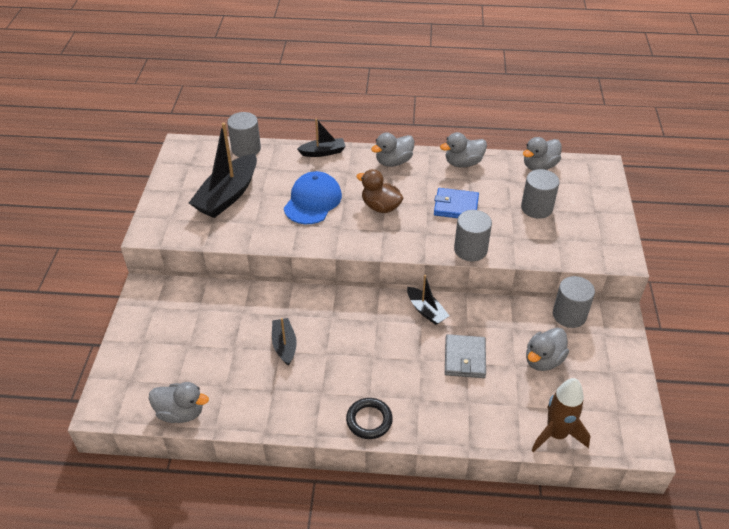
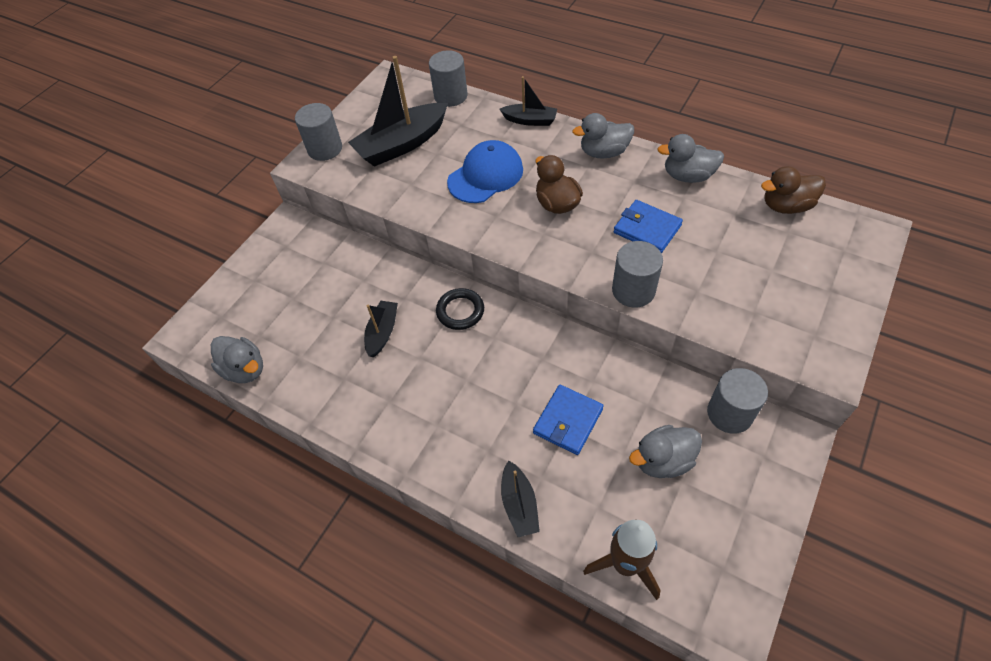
camera: 30 degrees right, 10 degrees up
(369, 420) = (420, 454): black ring -> black ring (460, 311)
(426, 311) = (555, 346): black boat -> black boat (519, 504)
(464, 358) = (568, 421): grey wallet -> blue wallet
(536, 208) = (750, 261): grey cylinder -> grey cylinder (325, 149)
(539, 166) = (786, 206): grey duck -> brown duck

